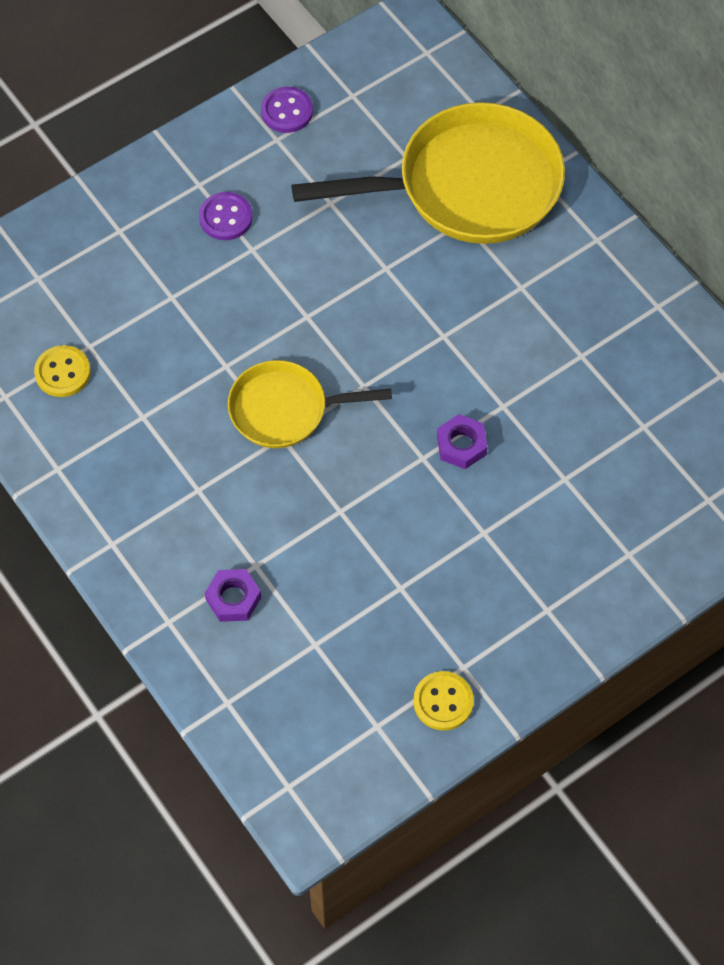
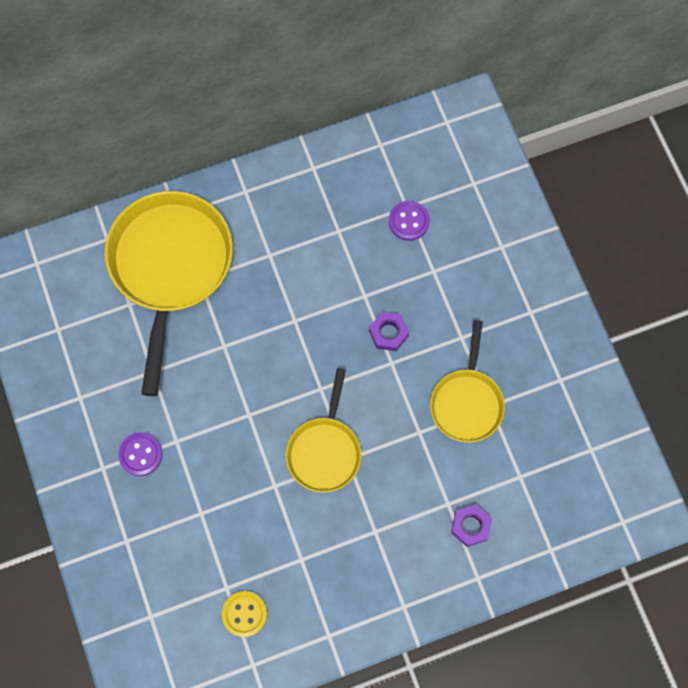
camera: 75 degrees left, 10 degrees up
(287, 111) = (56, 383): purple button -> purple button (409, 221)
(397, 558) = (467, 402): none -> yellow pan
(443, 702) = (583, 400): yellow button -> none

